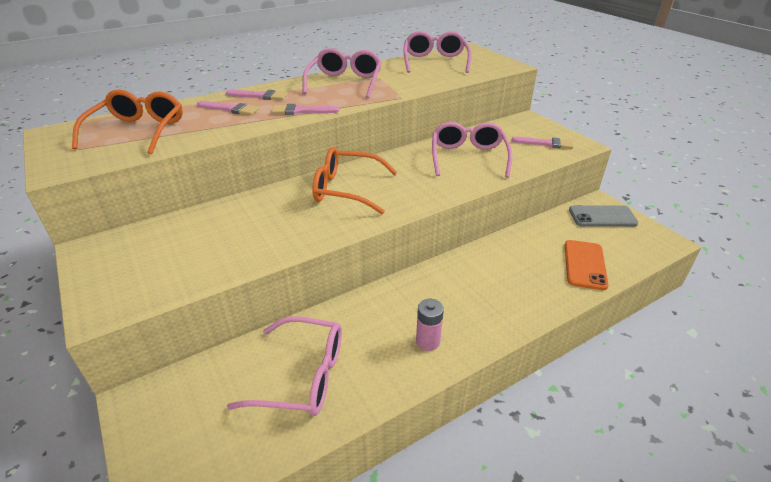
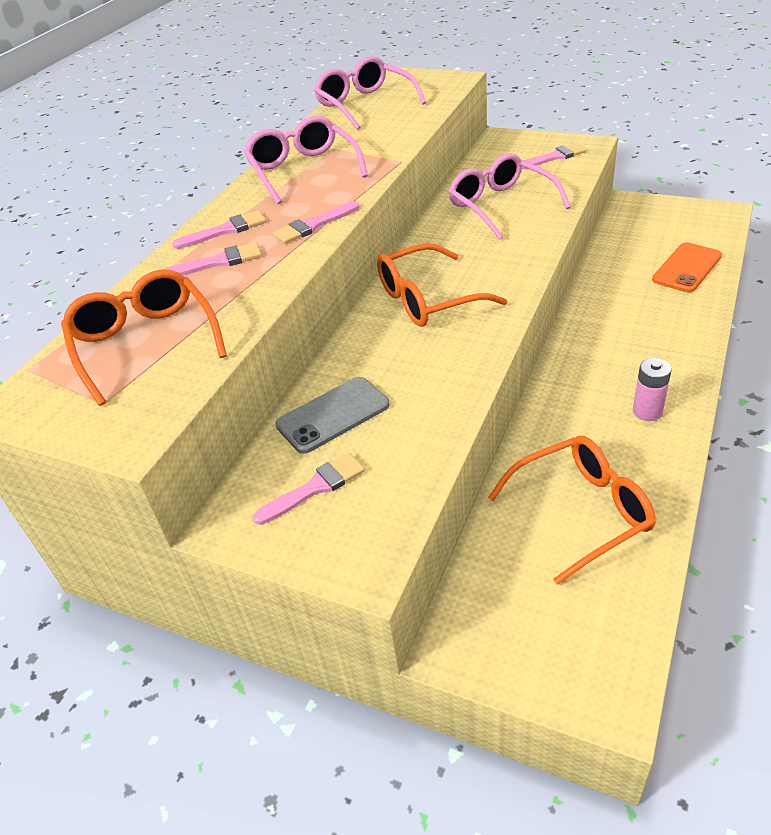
camera: 30 degrees left, 5 degrees up
(144, 256) = (315, 488): none -> pink brush
(303, 376) = (582, 511): pink glasses -> orange glasses
(584, 265) = (686, 268): orange phone -> orange phone turned 60 degrees clockwise
(602, 217) = (647, 215): grey phone -> grey phone (333, 415)

